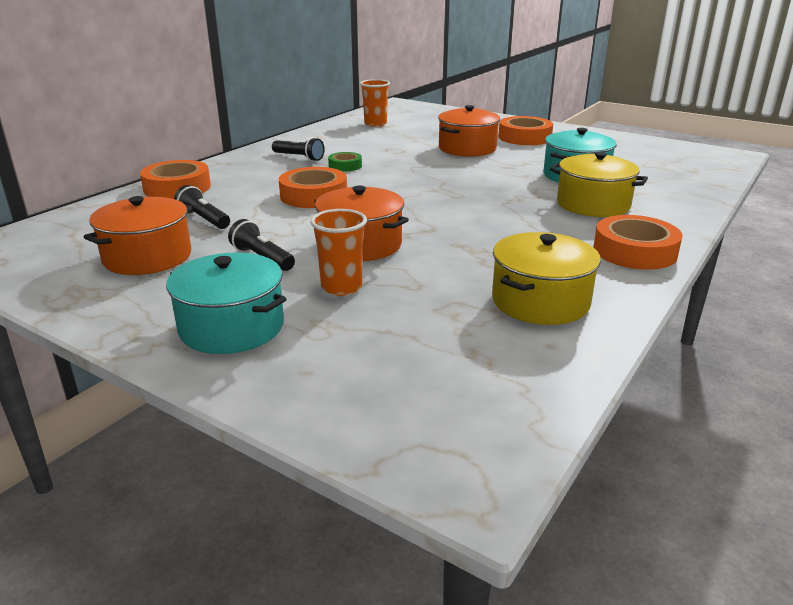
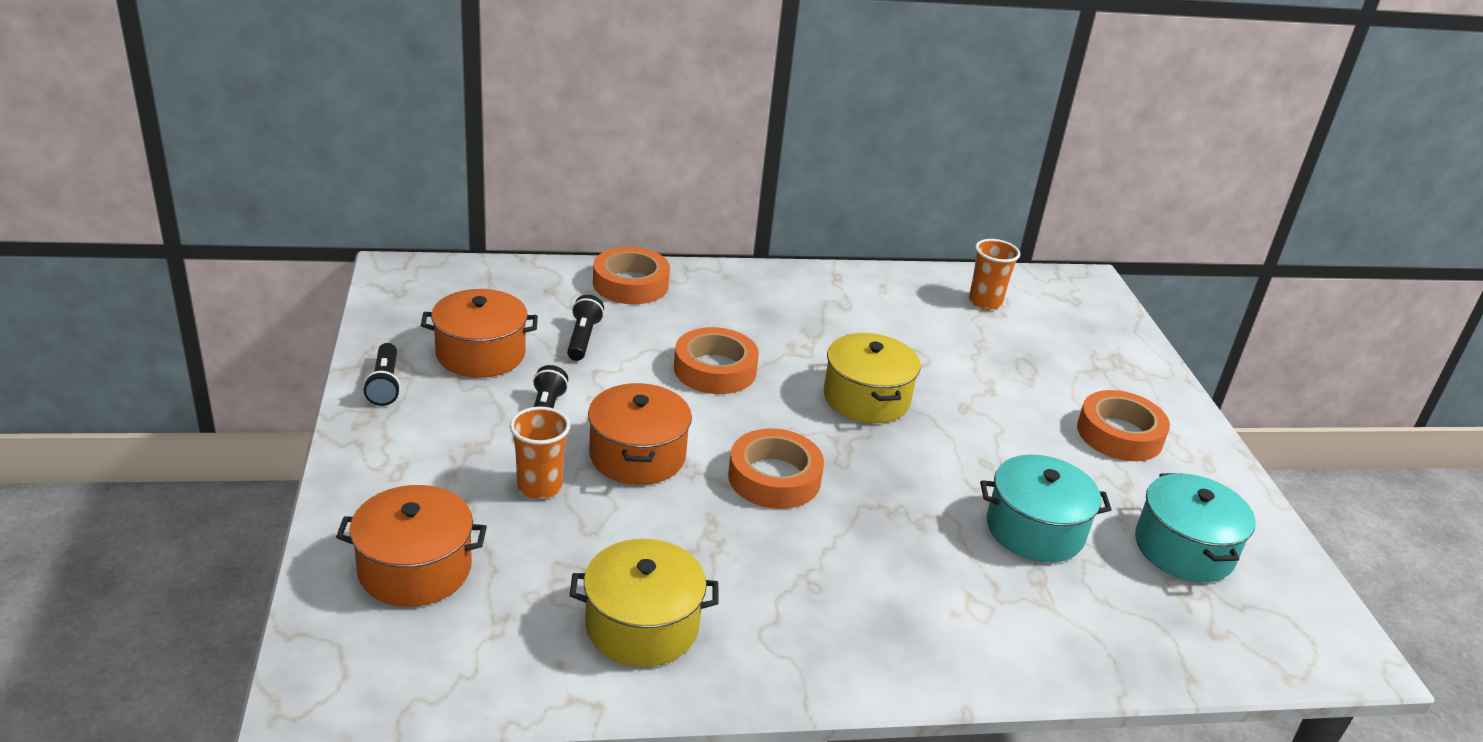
camera: 45 degrees right, 5 degrees up
(232, 327) = (414, 464): turquoise pot -> turquoise pot (1184, 549)
(299, 157) = (801, 308): black flashlight -> black flashlight (385, 384)
(345, 166) = (820, 348): green tape -> none
(467, 148) = (1004, 406): orange pot -> orange pot (415, 569)
(593, 204) = (952, 577): yellow pot -> yellow pot (866, 398)
(634, 251) = (847, 657): orange tape -> orange tape (774, 478)

